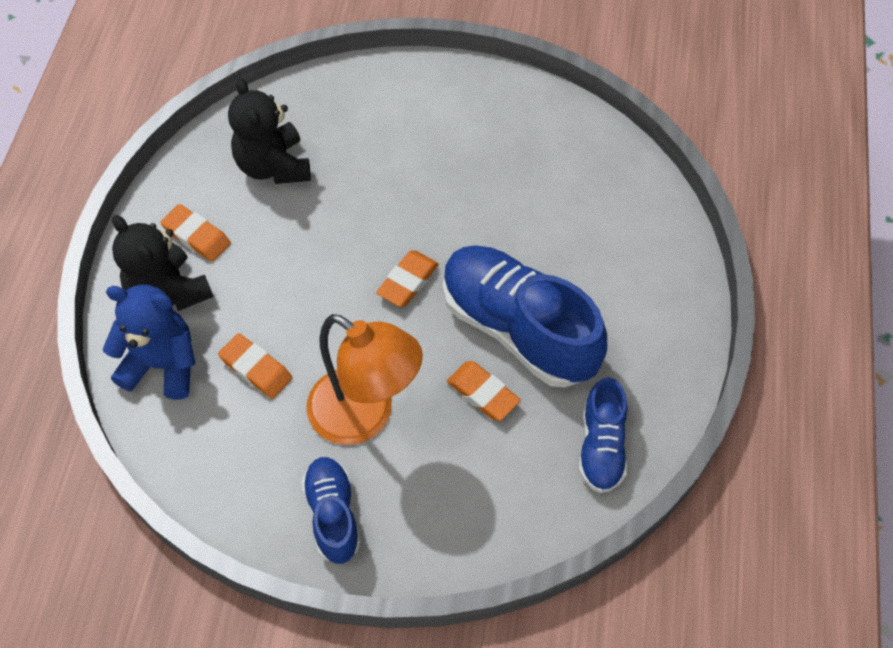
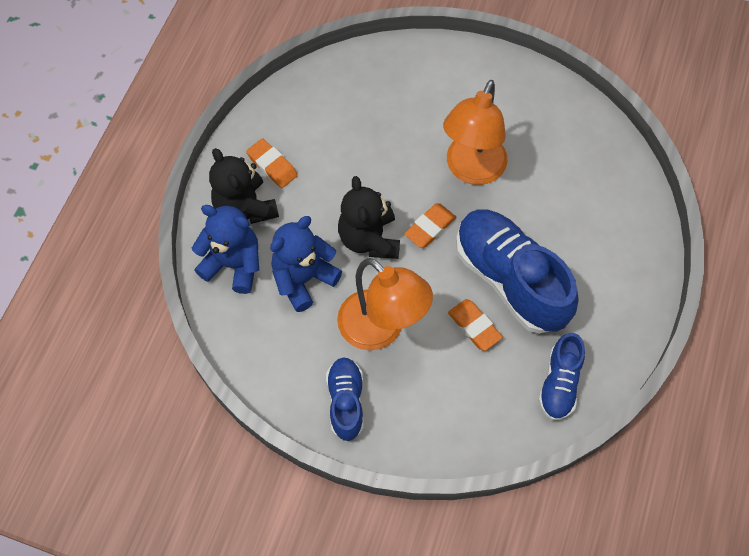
camera: 10 degrees right, 5 degrees up
(256, 369) = (303, 279): orange eraser -> blue teddy bear
(273, 166) = (339, 117): black teddy bear -> black teddy bear (369, 239)
(448, 205) = (471, 170): none -> orange lamp

